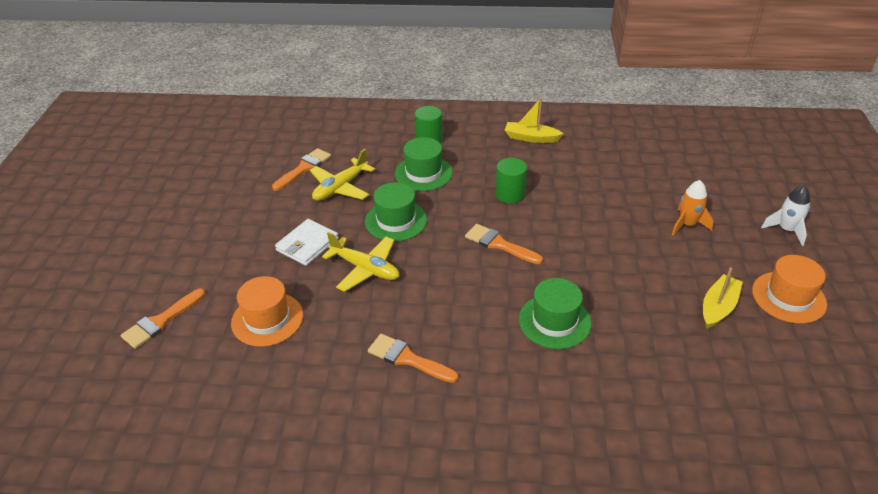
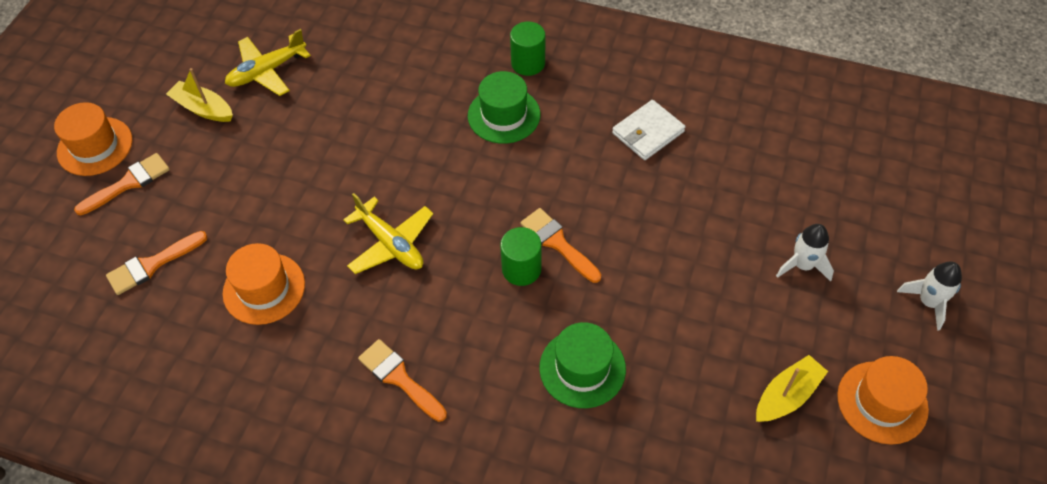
camera: 15 degrees right, 15 degrees up
(85, 249) = (95, 146): none -> orange hat
(304, 168) = (364, 78): orange brush -> orange brush (128, 183)
(307, 244) = (336, 194): white wallet -> white wallet (648, 132)
(340, 188) = (398, 117): yellow plane -> yellow plane (267, 71)
(396, 221) = (447, 181): green hat -> none
(510, 194) = (598, 170): green cylinder -> green cylinder (521, 269)
(531, 138) = (658, 85): yellow boat -> yellow boat (203, 109)
(687, 224) = (802, 265): orange rocket -> white rocket

